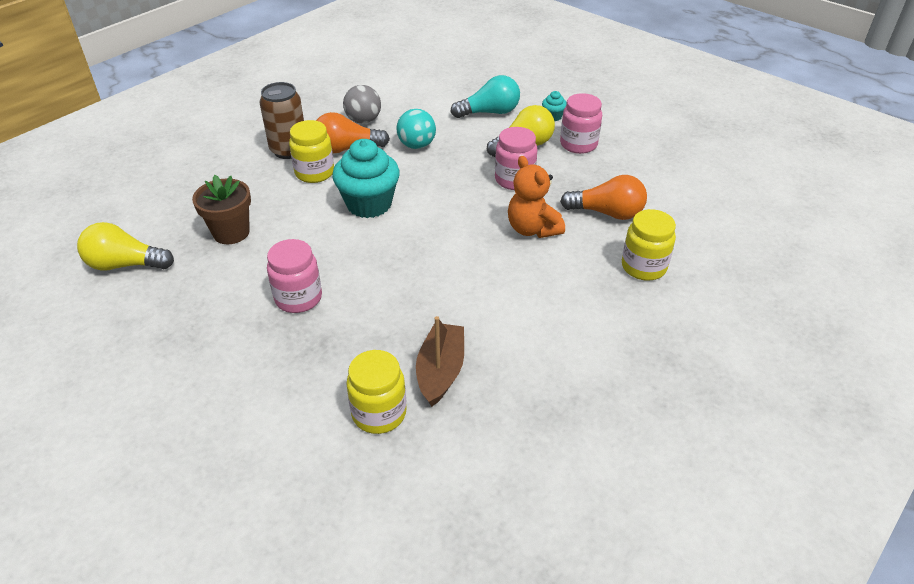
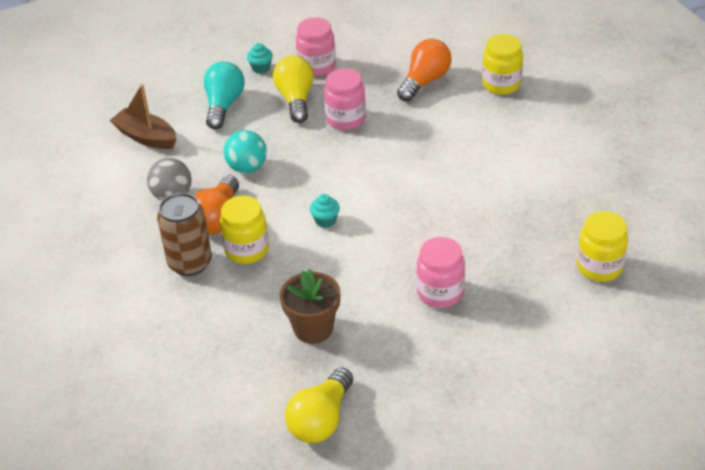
camera: 65 degrees left, 0 degrees up
(369, 204) = (325, 220): turquoise cupcake -> turquoise cupcake, size x0.44
(440, 371) = (568, 223): brown boat -> brown boat (146, 137)
(532, 229) = (422, 128): orange teddy bear -> none

